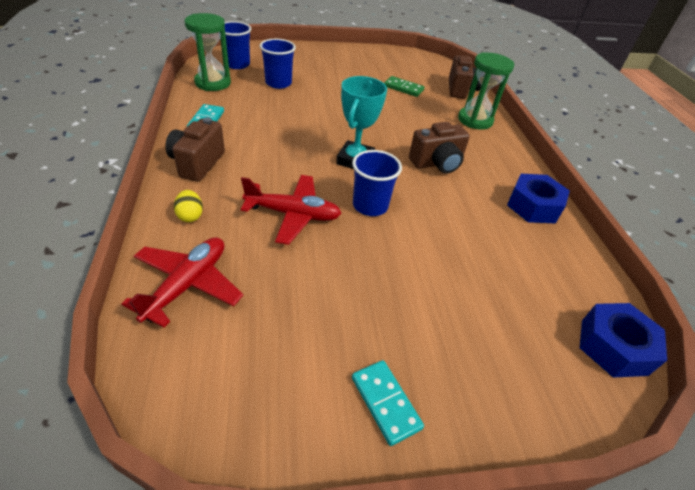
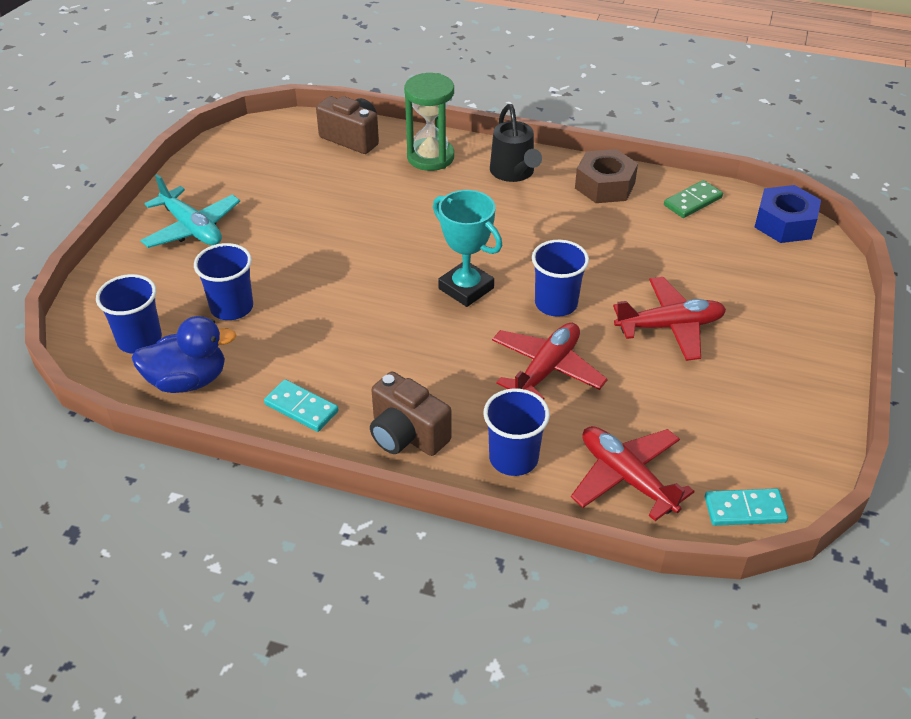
camera: 60 degrees left, 0 degrees up
(190, 216) = (513, 458): yellow egg -> blue cup
(213, 83) = (188, 380): green hourglass -> blue duck
(333, 60) = (192, 228): none -> turquoise plane
(385, 402) = (799, 375): turquoise domino -> turquoise domino (744, 510)
(390, 280) = (670, 326): none -> red plane
(403, 88) = (319, 188): green domino -> green domino (693, 201)
(437, 163) = (503, 224): brown camera -> none
(497, 158) = (514, 173): none -> black watering can
(533, 206) = (605, 186): blue nut -> brown nut

